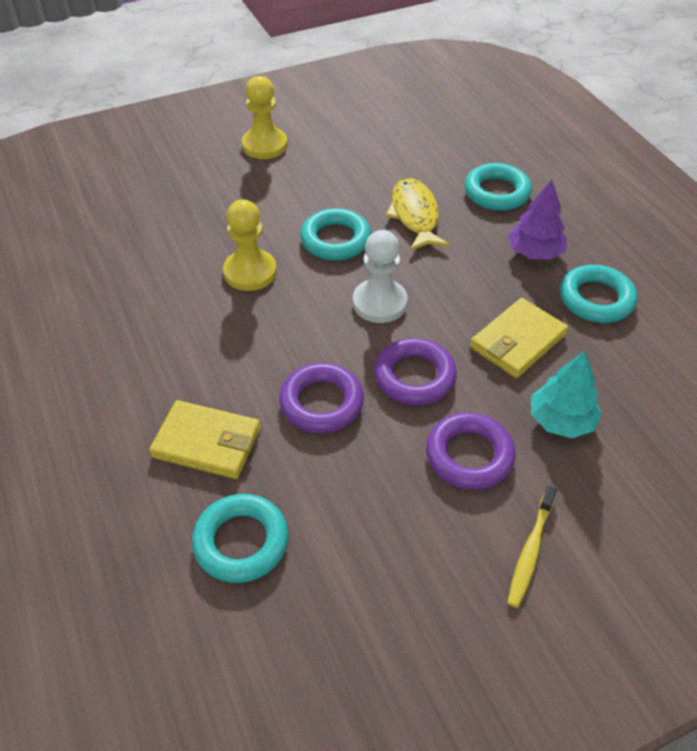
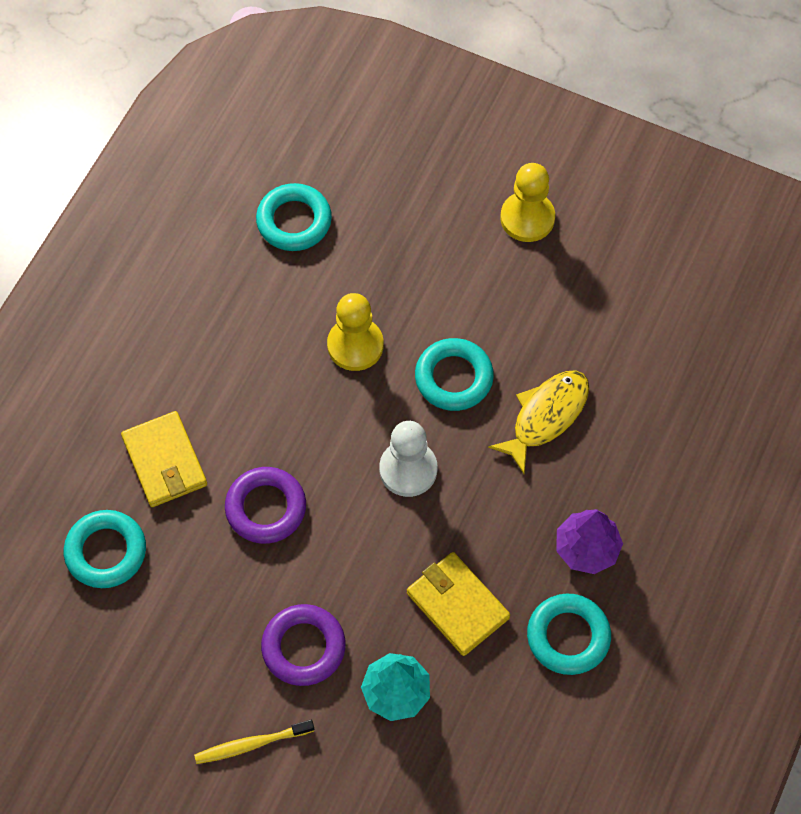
camera: 50 degrees right, 15 degrees up
(414, 376) = (349, 554): purple ring -> none
(496, 192) = (646, 461): turquoise ring -> turquoise ring (294, 221)
(517, 341) = (457, 605): yellow wallet -> yellow wallet turned 45 degrees clockwise

